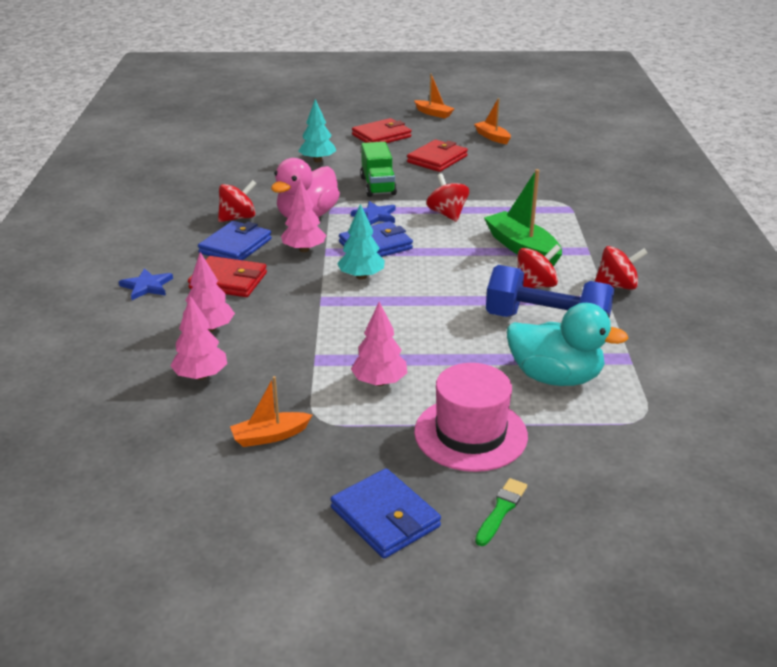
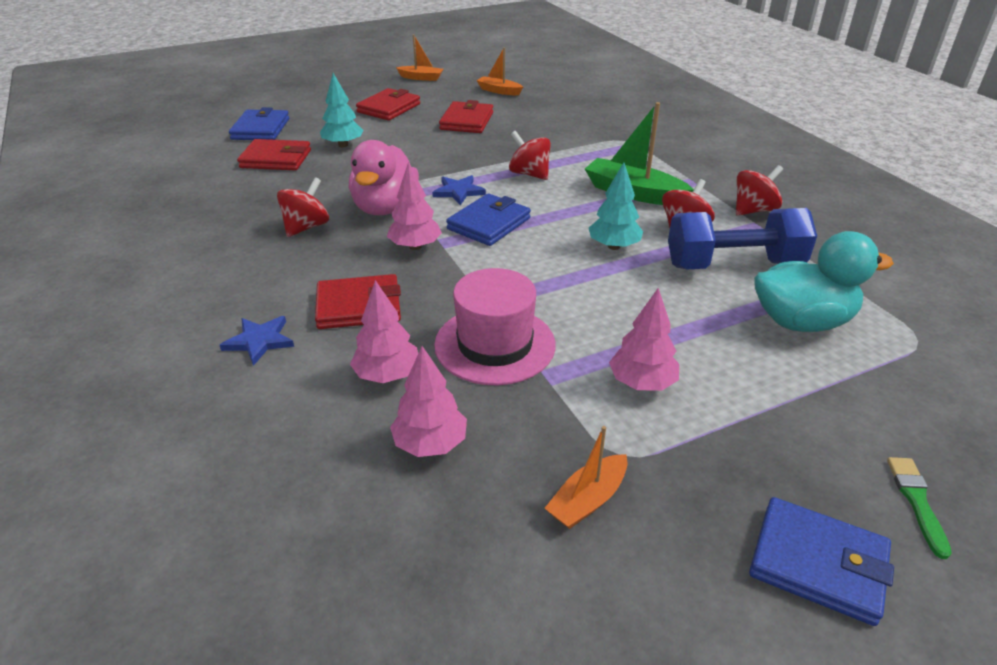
camera: 25 degrees left, 5 degrees up
(235, 246) = (331, 261): blue wallet -> blue wallet (260, 129)
(258, 162) = (276, 159): none -> red wallet
(361, 276) = (506, 262): turquoise tree -> turquoise tree (614, 246)
(378, 186) = (432, 159): green truck -> none
(470, 434) = (792, 415): pink hat -> pink hat (495, 344)

